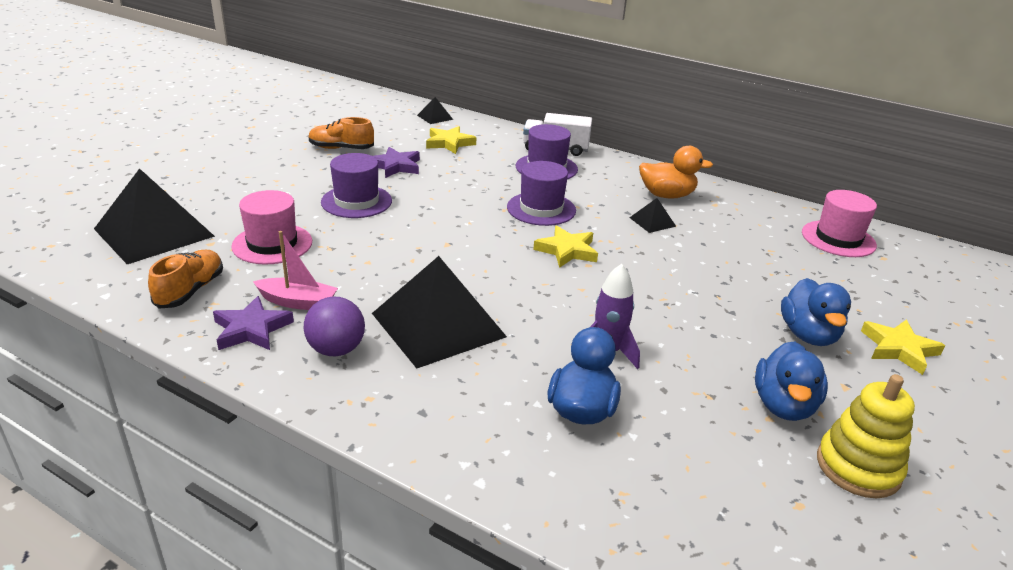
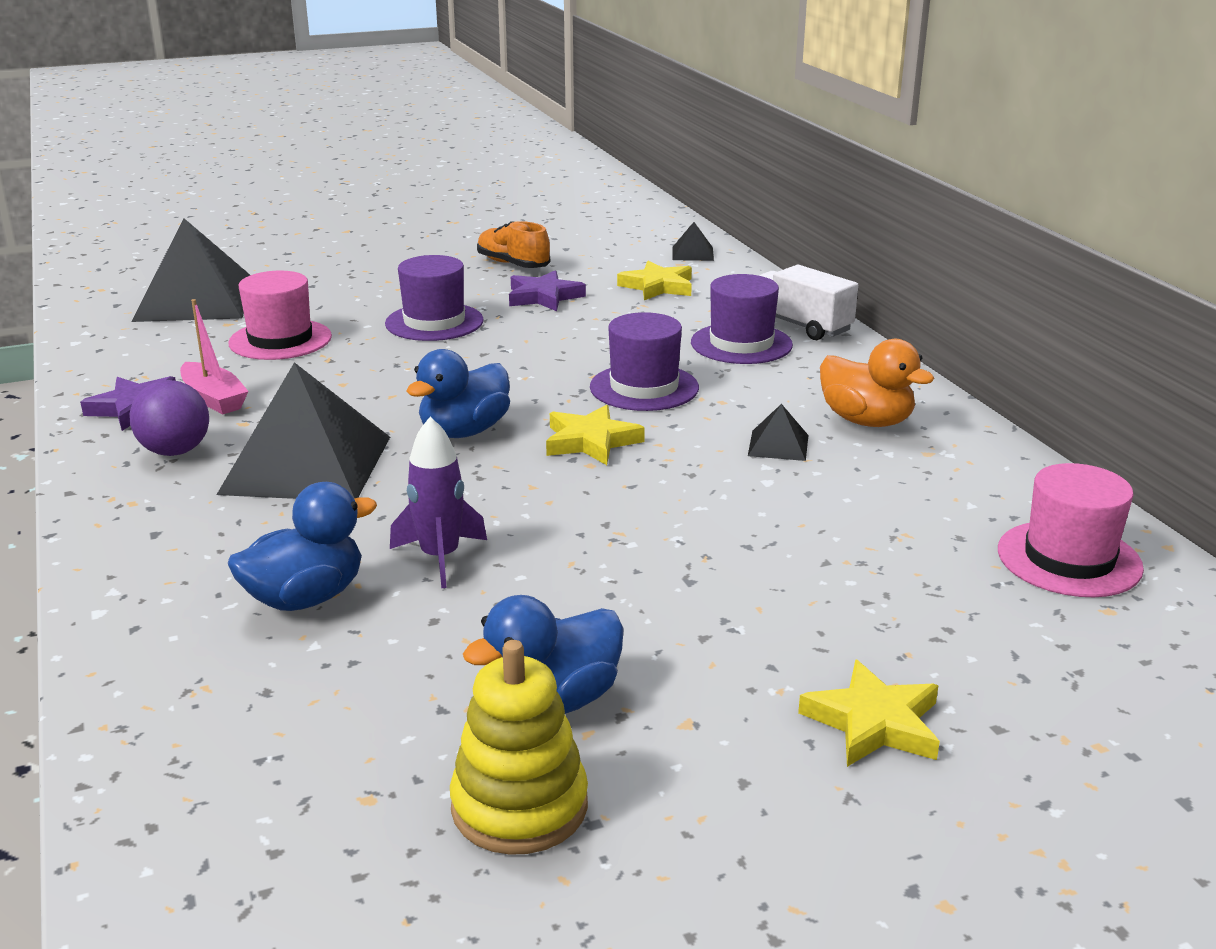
camera: 40 degrees right, 5 degrees down
(190, 290) = (143, 359): orange shoe -> none
(808, 335) = (753, 648): blue duck -> blue duck (464, 431)

